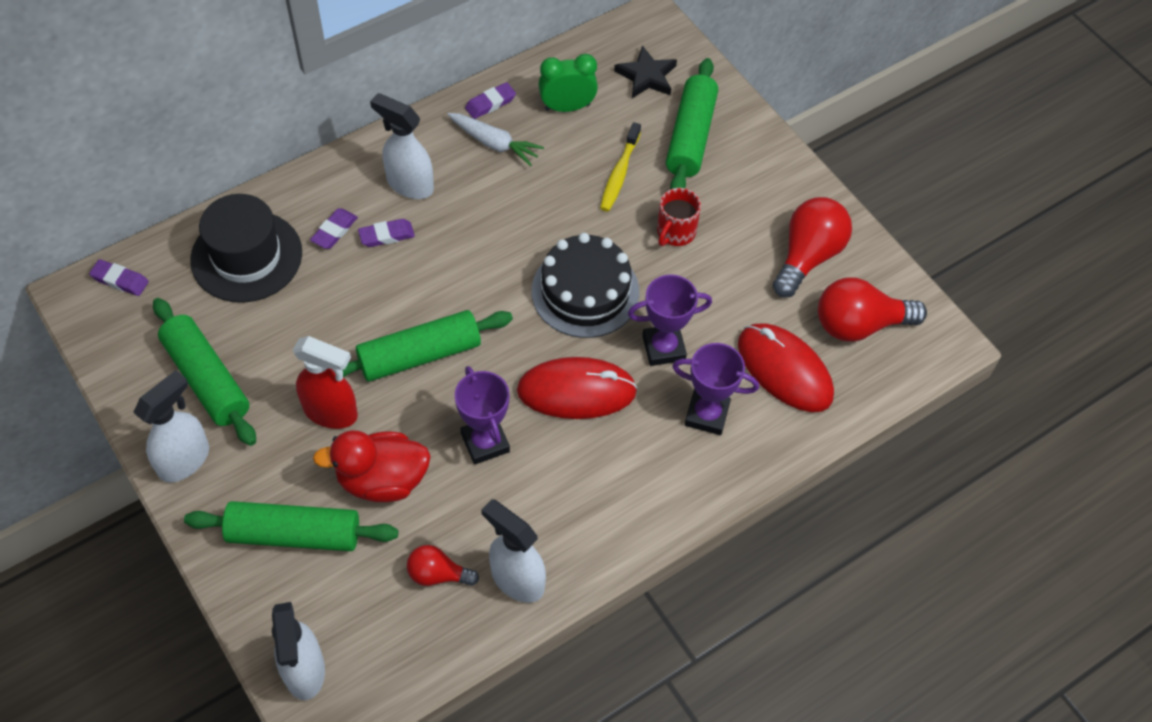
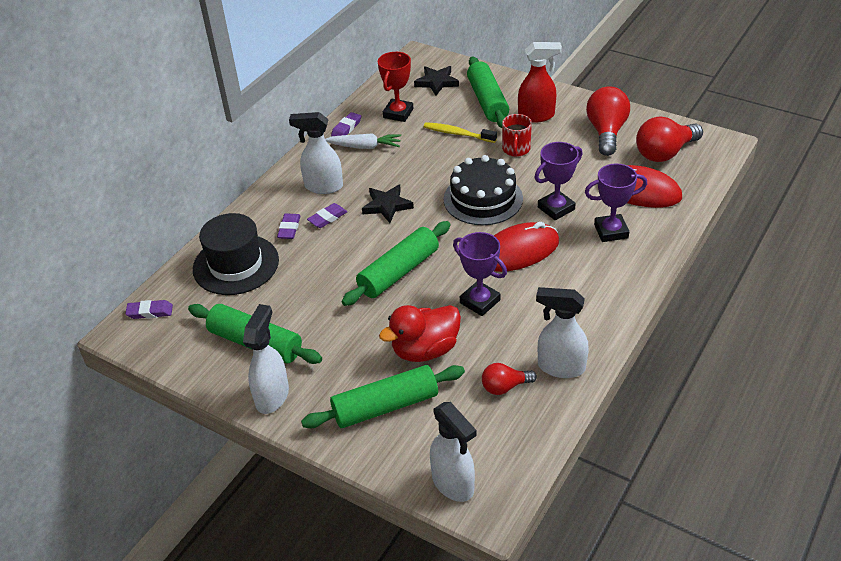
camera: 20 degrees left, 15 degrees down
(331, 412) = (360, 327): red spray bottle -> red spray bottle (536, 116)
(466, 249) = (387, 205): none -> black star
(567, 107) = (398, 113): green clock -> red trophy
(619, 174) = (457, 134): yellow toothbrush -> yellow toothbrush turned 120 degrees clockwise

